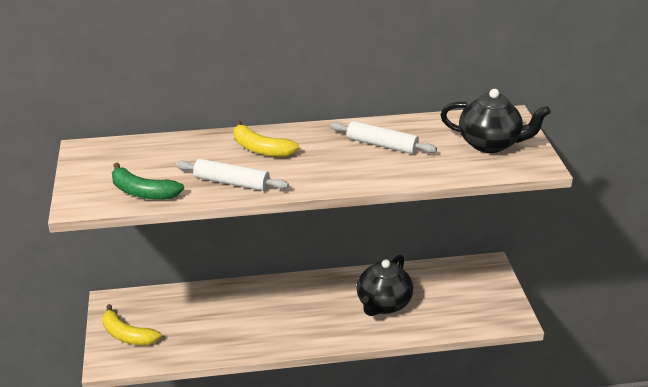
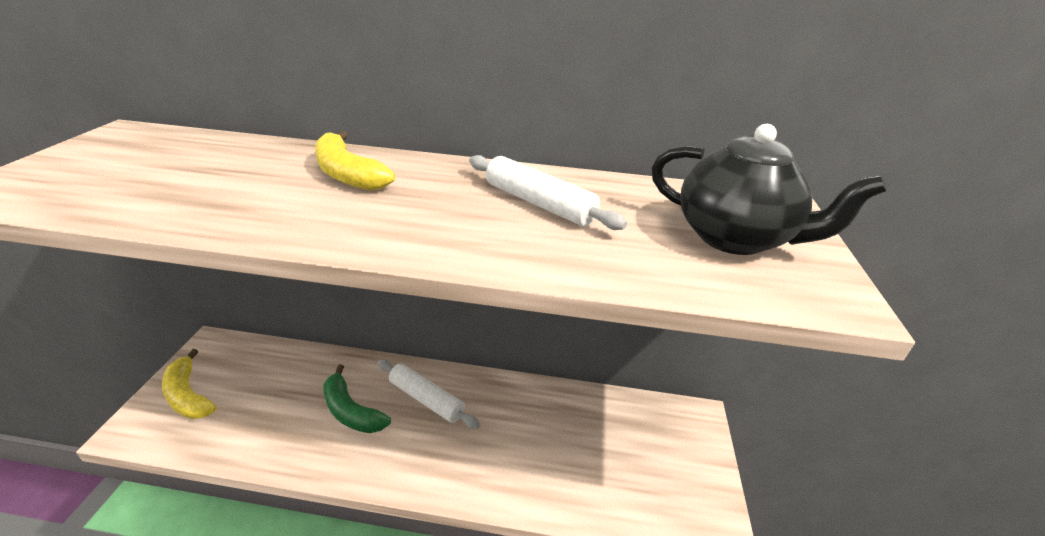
camera: 15 degrees right, 0 degrees up
(143, 192) = (99, 195): green banana -> green banana (351, 411)
(231, 182) = (245, 209): white rolling pin -> white rolling pin (426, 399)
(383, 304) = (527, 441): black teapot -> none

